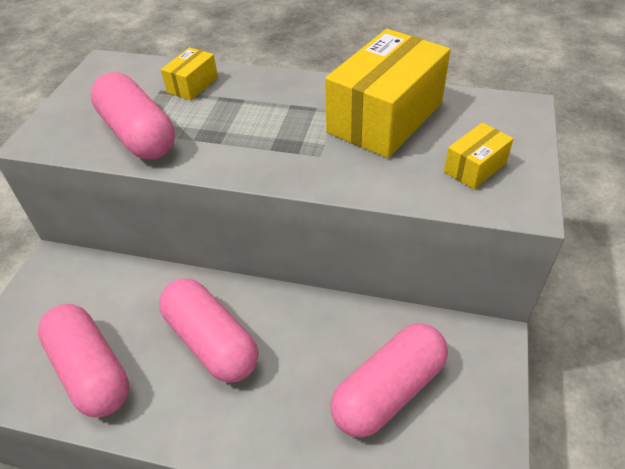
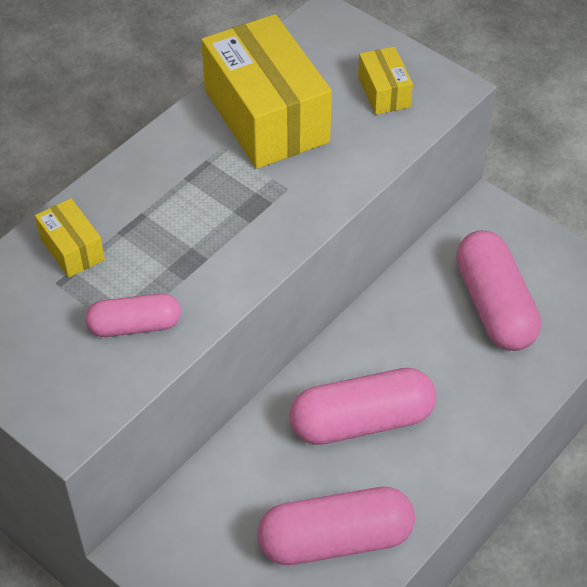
camera: 65 degrees left, 5 degrees up
(138, 134) = (135, 325): pink capsule -> pink capsule, size x0.59

